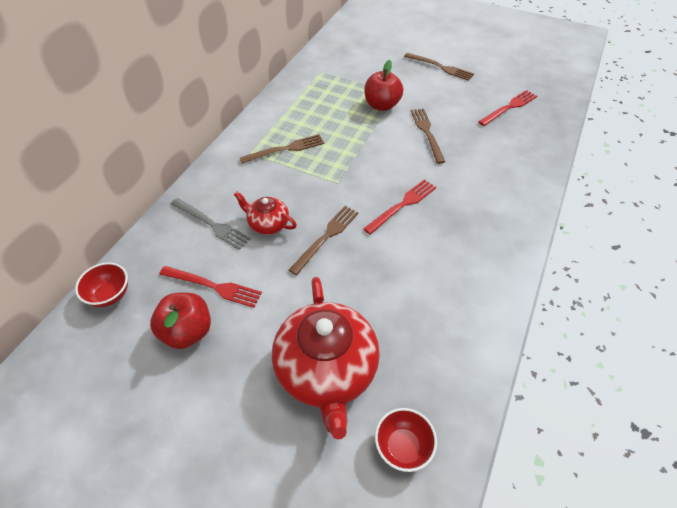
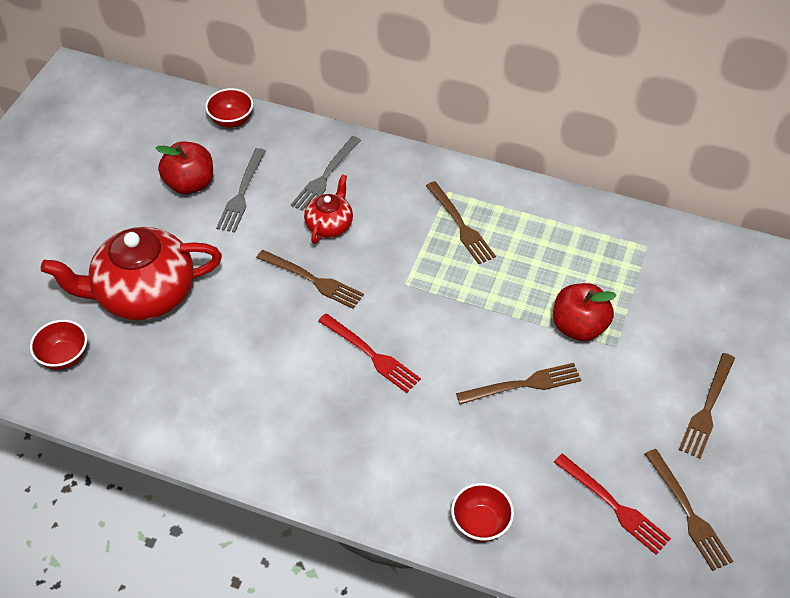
camera: 85 degrees right, 0 degrees up
(214, 286) = (242, 193): red fork -> grey fork
(508, 83) = (688, 513): none -> brown fork
(532, 161) = (480, 523): none -> red bowl

